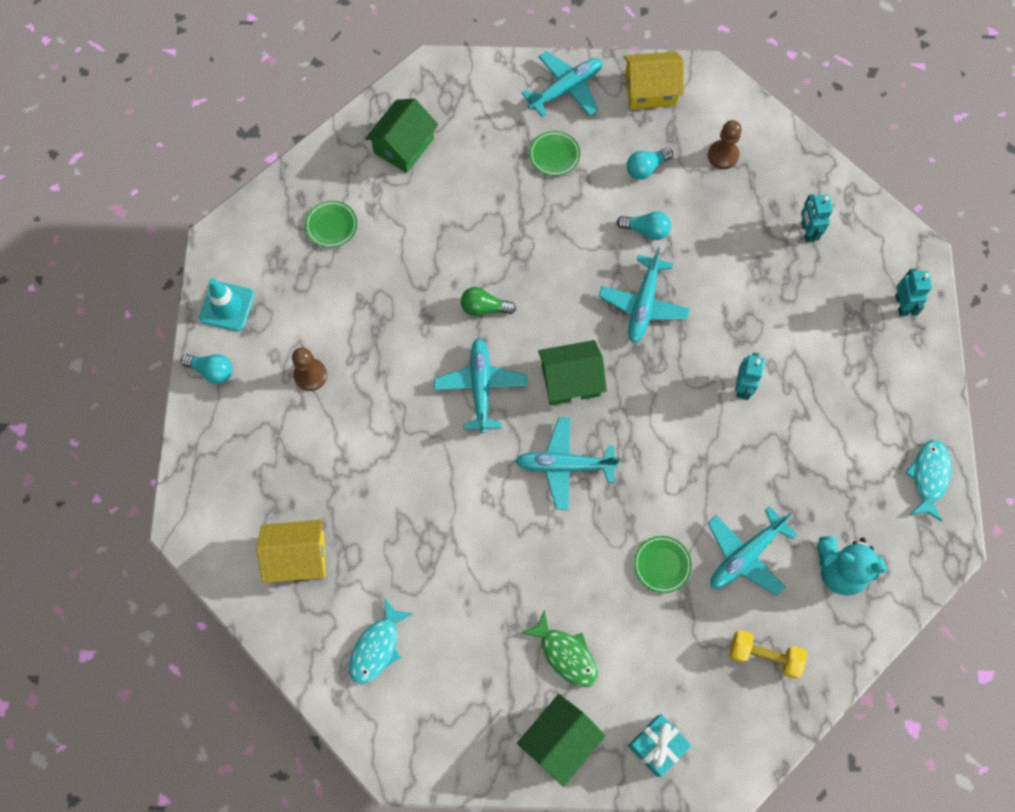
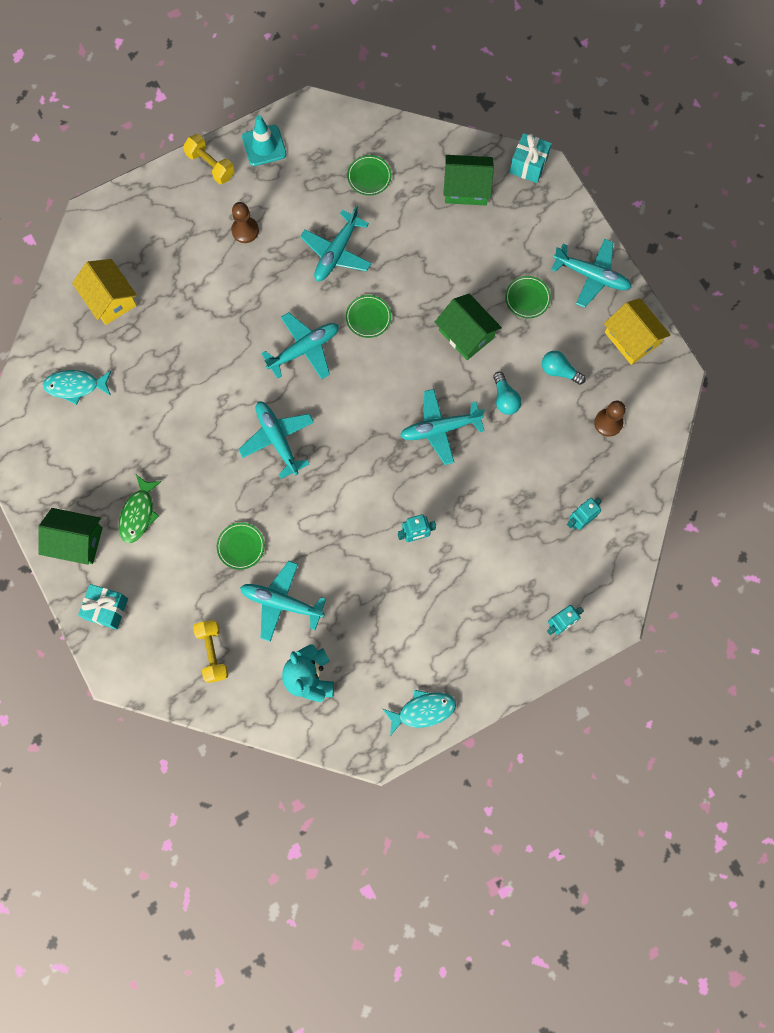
camera: 60 degrees right, 5 degrees up
(212, 371) = (210, 165): turquoise light bulb -> yellow dumbbell
(394, 300) = (336, 252): none -> turquoise plane
(416, 80) = (528, 165): none -> turquoise gift
(484, 308) = (368, 317): green light bulb -> green plate
(570, 380) = (346, 408): green house -> green house (466, 334)

